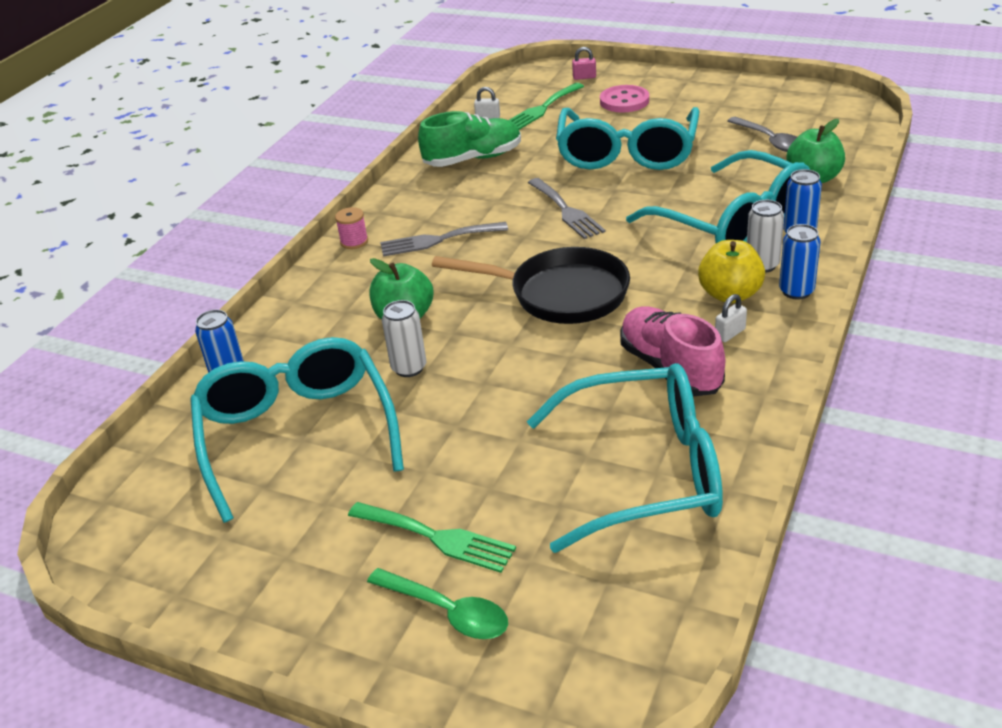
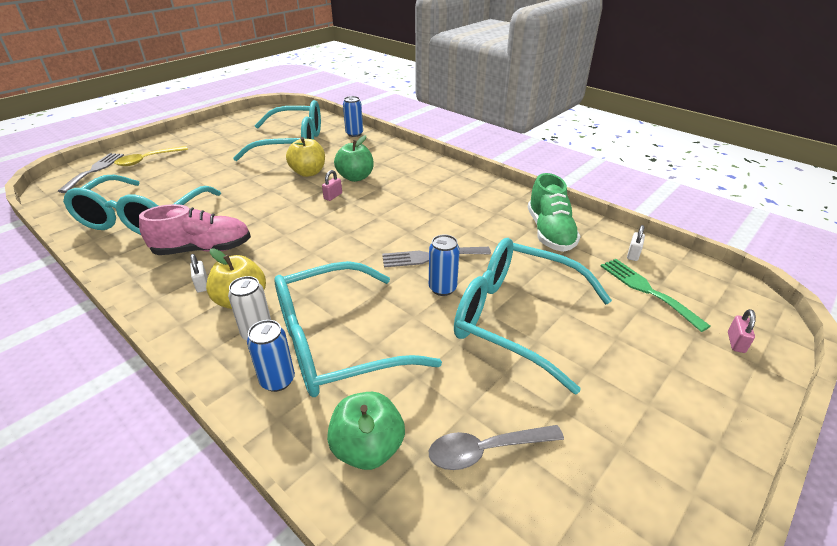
camera: 105 degrees right, 0 degrees up
(354, 241) = (454, 173): pink spool -> none
(409, 368) = (308, 172): white can -> yellow apple
(437, 537) = (186, 163): green fork -> none
(438, 240) = (432, 199): grey fork -> grey fork (94, 170)
(447, 611) = (147, 160): green spoon -> yellow spoon
(472, 317) = (333, 196): none -> pink padlock
(560, 294) = (323, 229): black pan -> none
(624, 101) = (652, 355): pink button -> none
(796, 291) = (204, 338): blue can -> blue can (442, 288)

